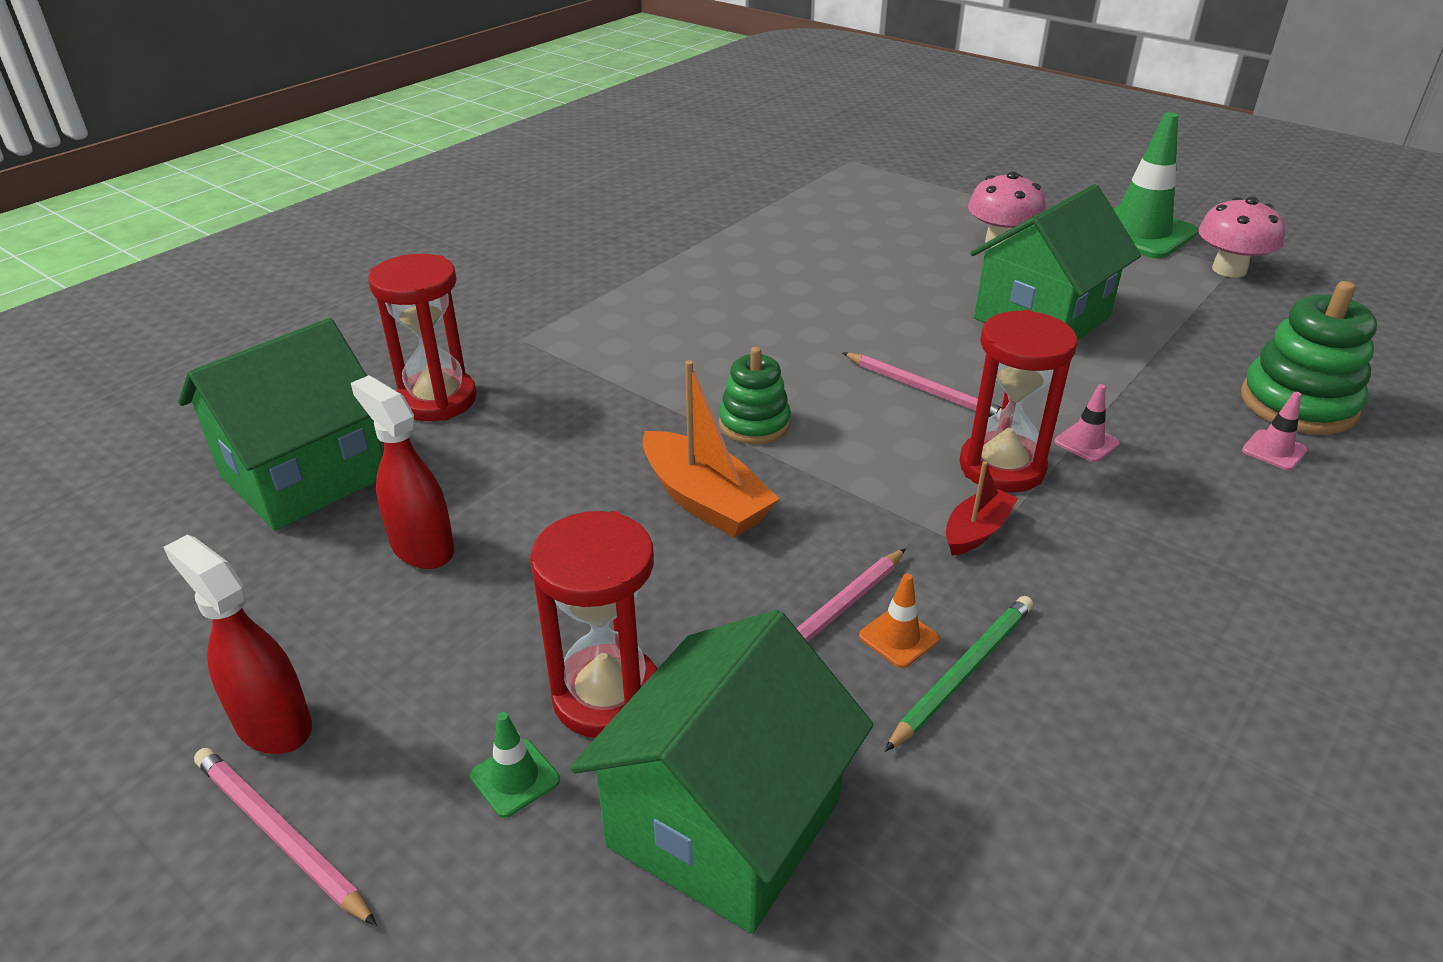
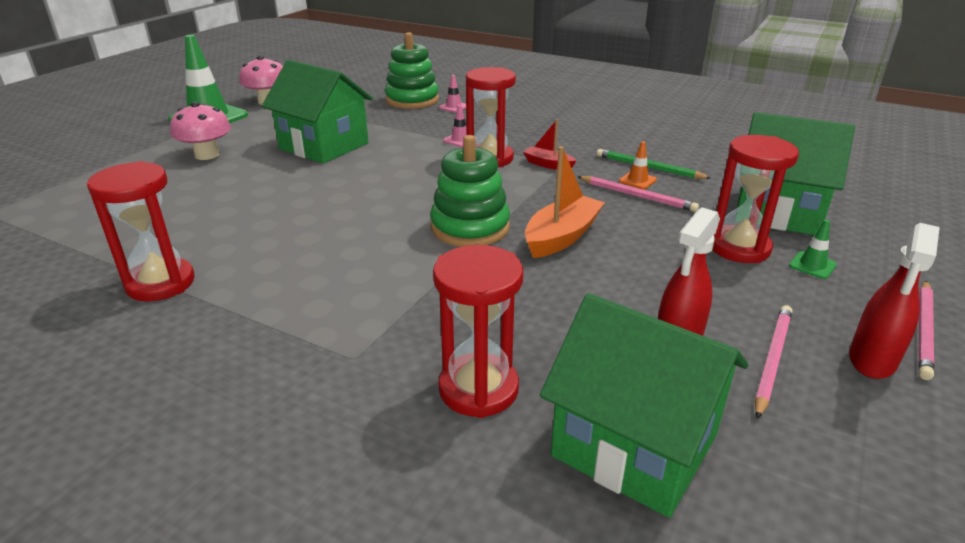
camera: 100 degrees left, 5 degrees down
(691, 246) = (160, 283): none -> red hourglass
(754, 424) = (470, 227): green stacking toy -> green stacking toy, size x1.57
(925, 390) = (416, 177): pink pencil -> pink pencil (772, 360)

